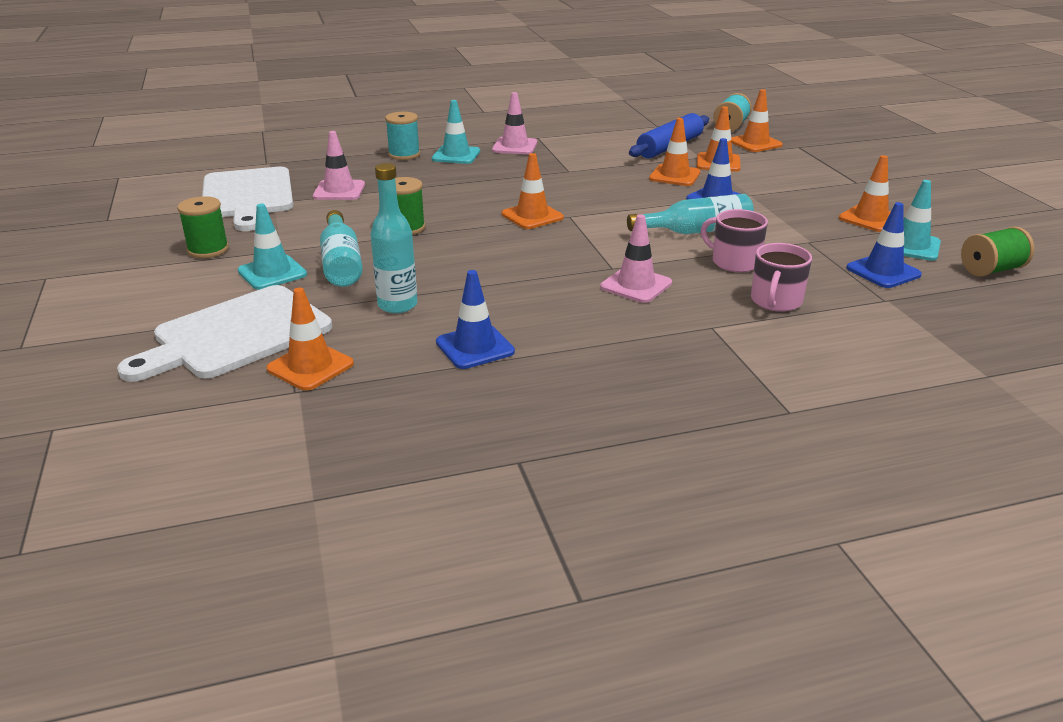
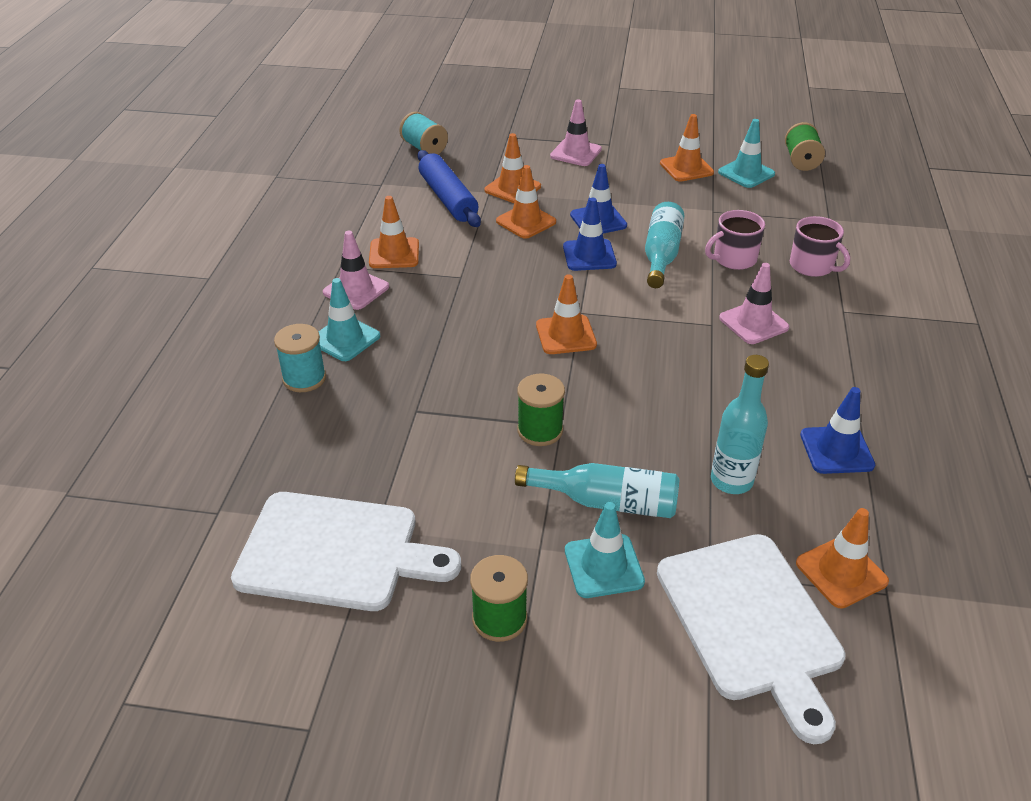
camera: 65 degrees left, 10 degrees up
(339, 191) = (384, 460): pink traffic cone -> pink traffic cone (575, 153)
(755, 143) = (480, 153): orange traffic cone -> orange traffic cone (394, 253)
(883, 271) = (783, 202): blue traffic cone -> blue traffic cone (589, 255)

